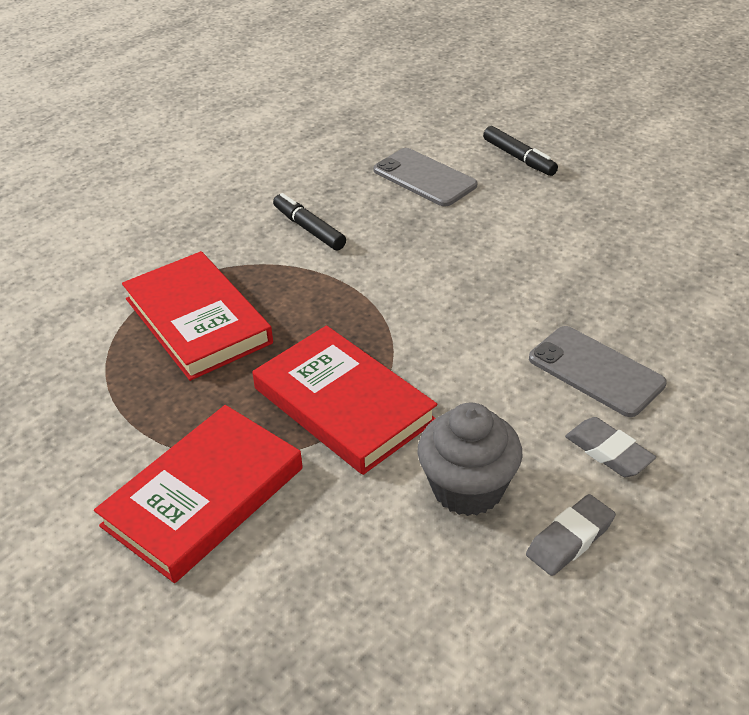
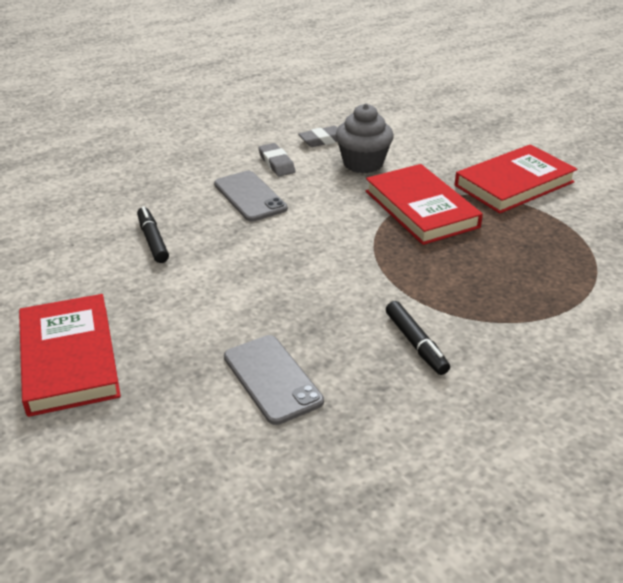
camera: 165 degrees left, 5 degrees down
(198, 320) = (525, 279): red book -> red book (69, 359)
(519, 158) = (154, 381): black marker -> black marker (153, 240)

